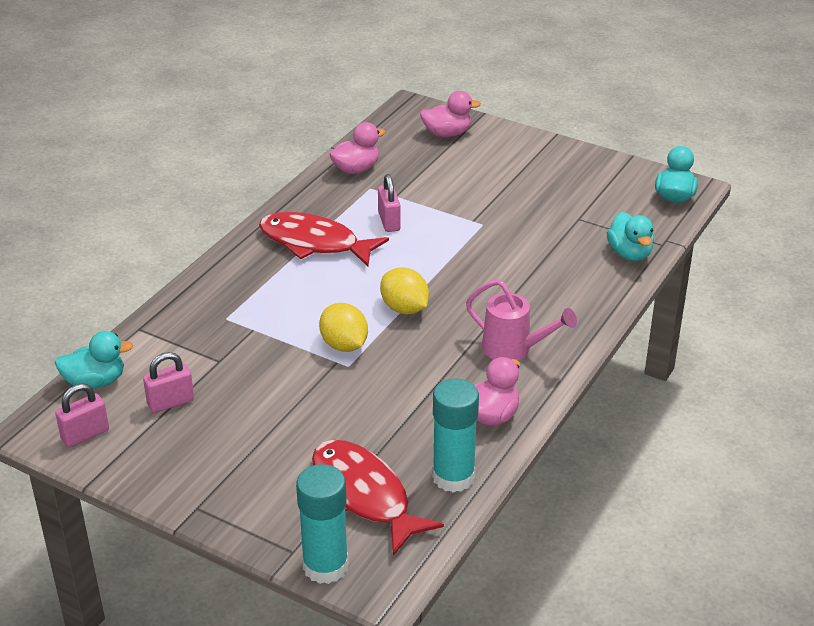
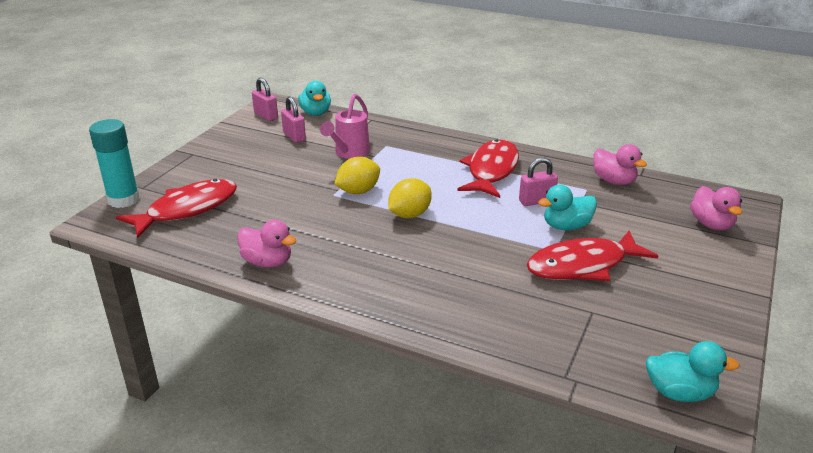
camera: 85 degrees right, 5 degrees down
(453, 477) = (197, 245): turquoise glue stick -> none
(509, 212) = (582, 265): none -> red fish
(513, 349) = (357, 271): pink watering can -> pink watering can (349, 153)
(629, 254) = (536, 349): turquoise duck -> turquoise duck (566, 226)

